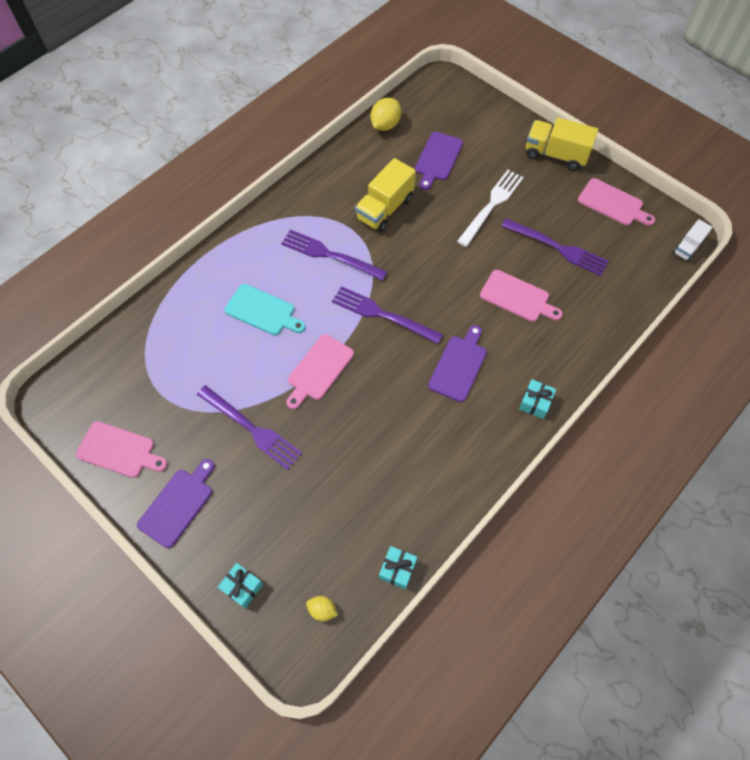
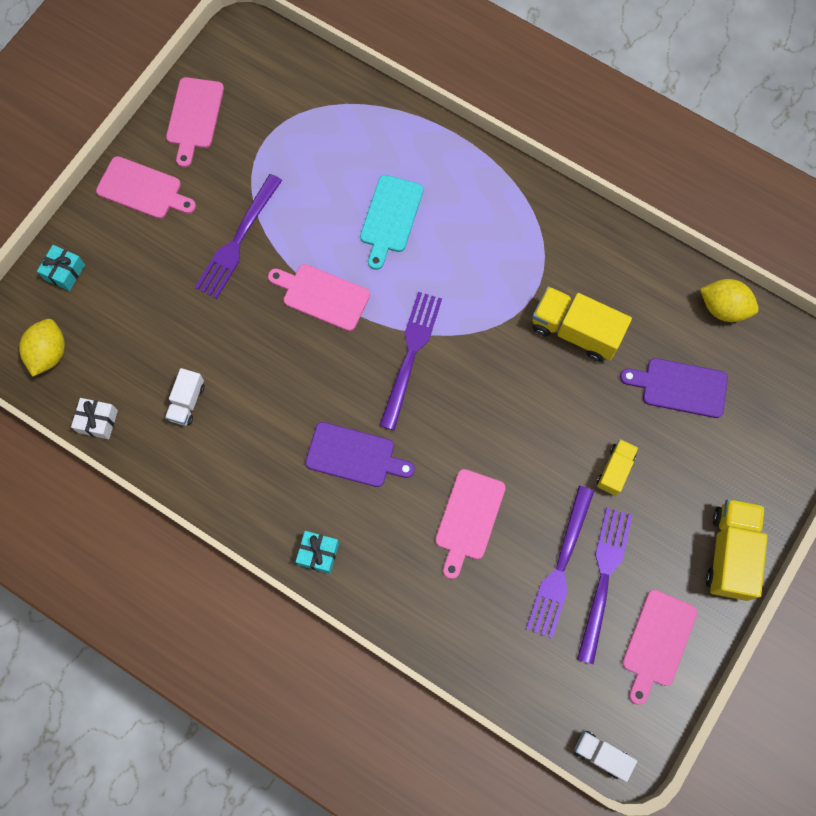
camera: 80 degrees right, 10 degrees up
(178, 504) = (143, 189): purple cutting board -> pink cutting board
(322, 610) = (49, 353): yellow lemon -> yellow lemon, size x1.73
(329, 255) = (487, 276): purple fork -> purple fork (603, 577)
(392, 488) = (187, 402): none -> white truck
(397, 569) = (97, 421): turquoise gift -> white gift
(492, 205) = (615, 470): white fork -> yellow truck

